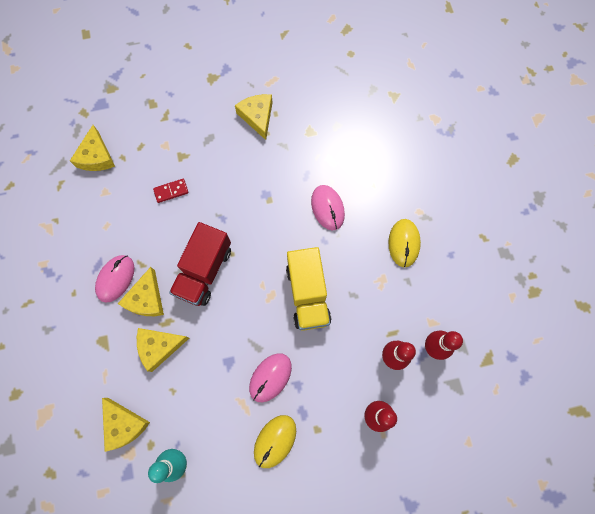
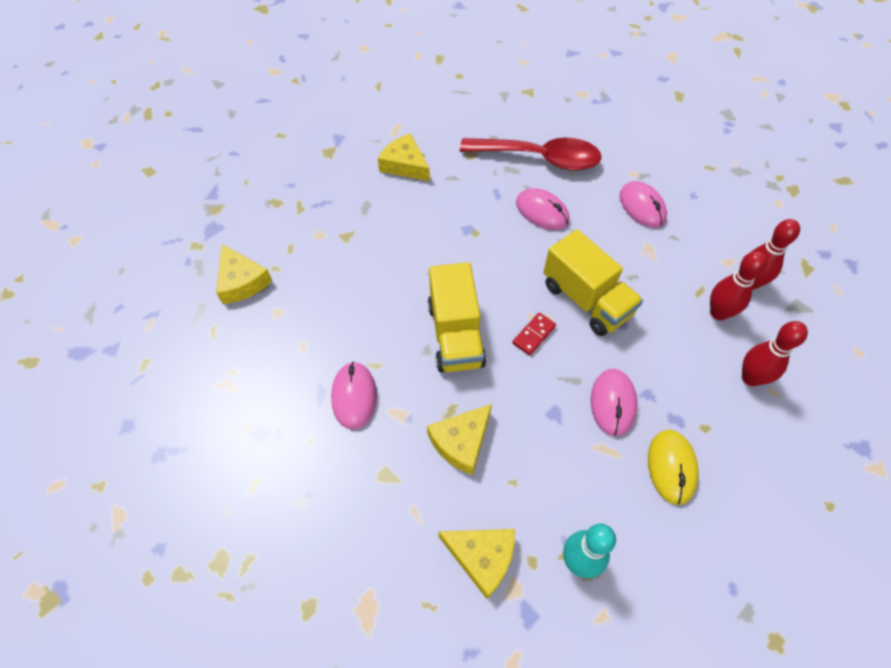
camera: 30 degrees left, 15 degrees down
(146, 299) = (408, 398): yellow cheese -> none
(171, 191) = (358, 275): red domino -> red domino (534, 335)
(204, 271) = (455, 334): red truck -> yellow truck
(358, 161) = (539, 158): none -> red spoon
(404, 243) = (642, 207): yellow mouse -> pink mouse

